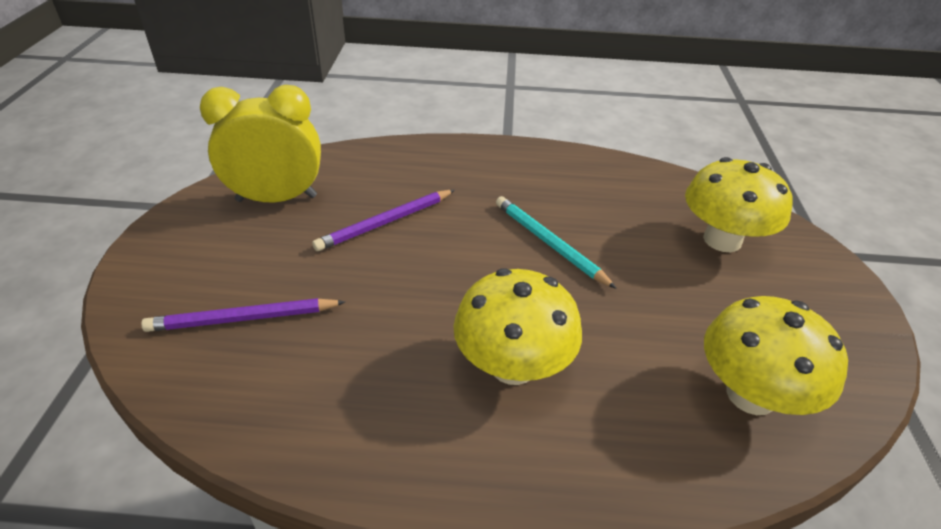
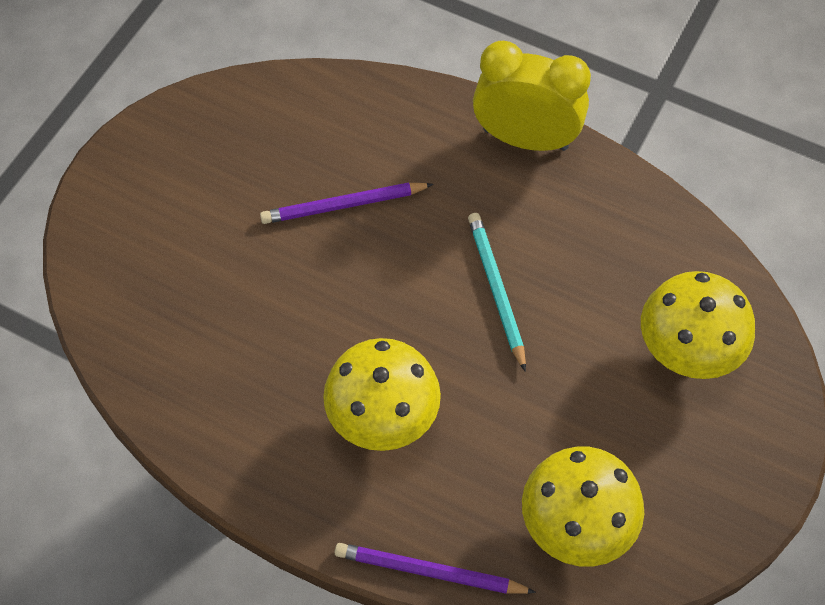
camera: 25 degrees right, 20 degrees up
(244, 318) = (174, 282): purple pencil -> purple pencil (430, 571)
(277, 198) = (248, 135): yellow clock -> yellow clock (525, 139)

